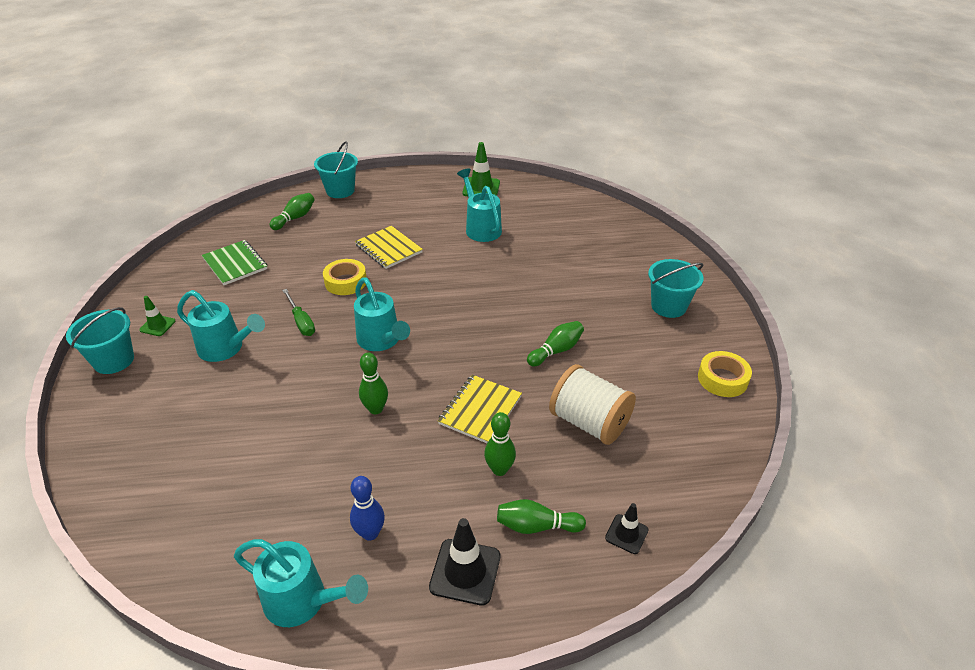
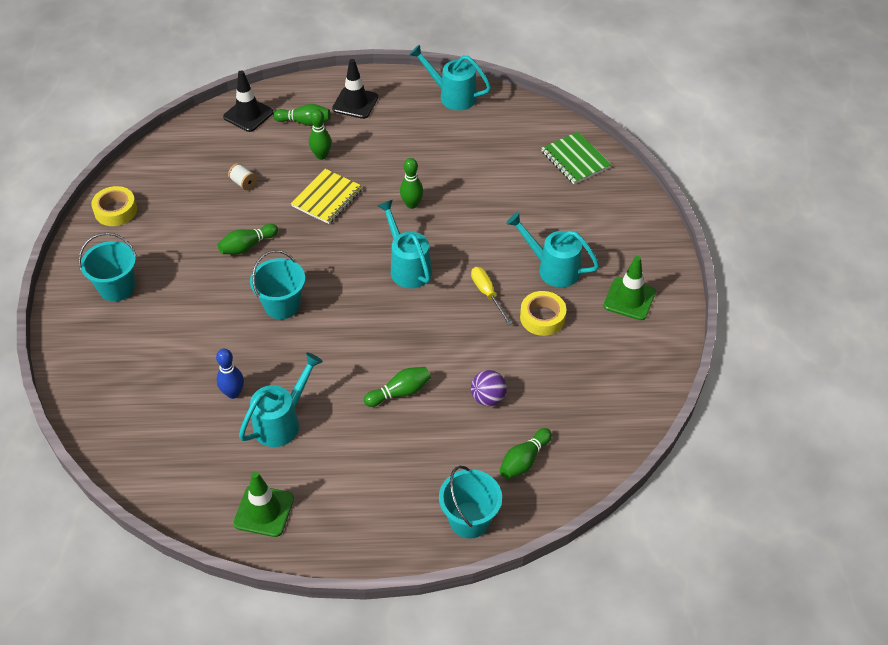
camera: 175 degrees left, 10 degrees up
(114, 360) = (652, 263): turquoise bucket -> turquoise bucket (282, 305)
(157, 325) = (629, 299): green traffic cone -> green traffic cone, size x1.68
(235, 264) = (578, 380): green notebook -> green notebook (575, 159)
(301, 321) = (487, 294): green screwdriver -> yellow screwdriver
(315, 249) = (488, 398): none -> purple ball
(345, 282) = (447, 343): yellow tape -> yellow tape (542, 317)
(370, 533) = (414, 125): blue bowling pin -> blue bowling pin (233, 393)
(388, 249) = (400, 392): yellow notebook -> green bowling pin
(481, 228) = (282, 422): turquoise watering can -> turquoise watering can turned 120 degrees counterclockwise
(589, 422) = (243, 183): white spool -> white spool, size x0.43
(626, 534) = (248, 115): black traffic cone -> black traffic cone, size x1.68

